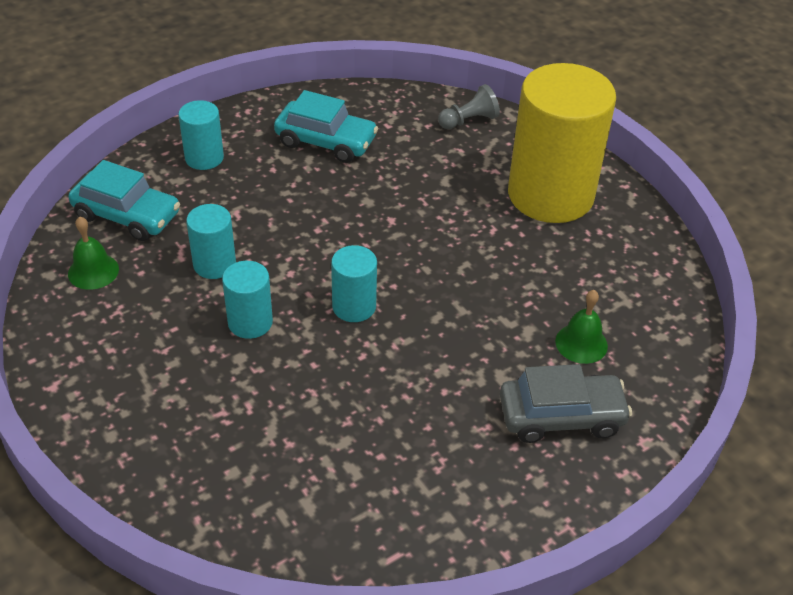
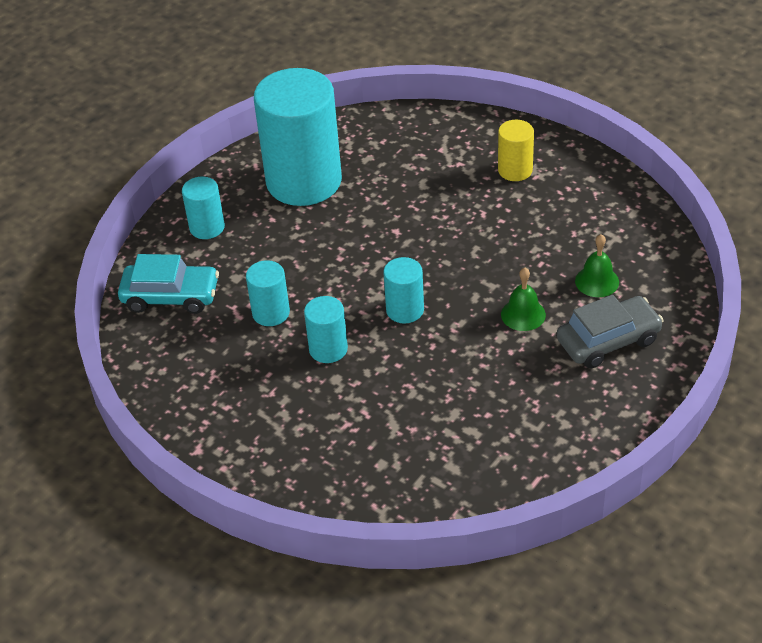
camera: 15 degrees left, 0 degrees up
(93, 271) = (172, 351): green bell -> green bell (523, 314)
(326, 141) = (304, 181): turquoise car -> turquoise cylinder
(469, 121) = (415, 127): grey pawn -> none
(550, 195) = (515, 170): yellow cylinder -> yellow cylinder, size x0.45

